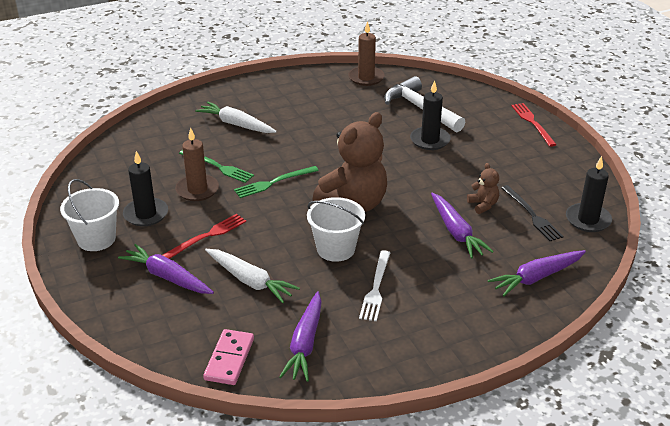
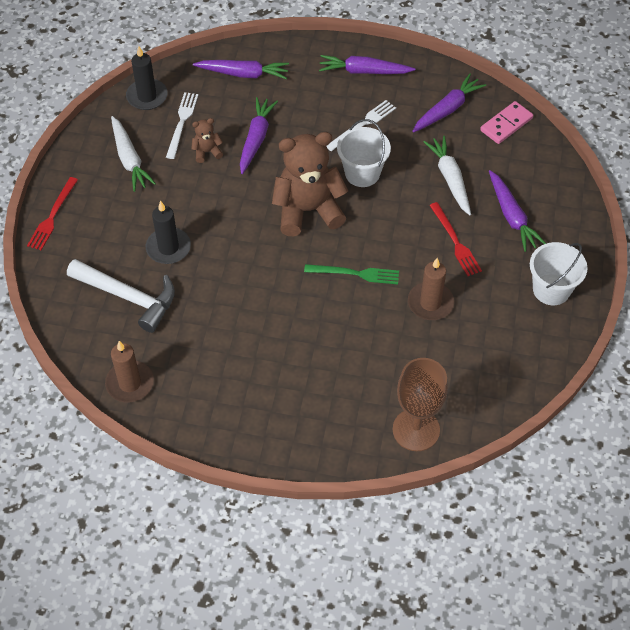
camera: 145 degrees left, 20 degrees up
(146, 214) = (494, 297): black candle -> none
(155, 126) = (416, 430): none -> brown goblet
(207, 236) = (455, 241): red fork -> red fork turned 105 degrees counterclockwise
(218, 167) = (391, 324): green fork -> none
(236, 124) = (330, 381): white carrot -> white carrot (129, 159)
(420, 108) = (129, 297): white hammer -> white hammer turned 60 degrees counterclockwise
(427, 339) = (364, 71): none -> purple carrot
(483, 205) = (207, 152): brown teddy bear -> brown teddy bear turned 60 degrees clockwise
(532, 215) = (182, 123): black fork -> white fork

